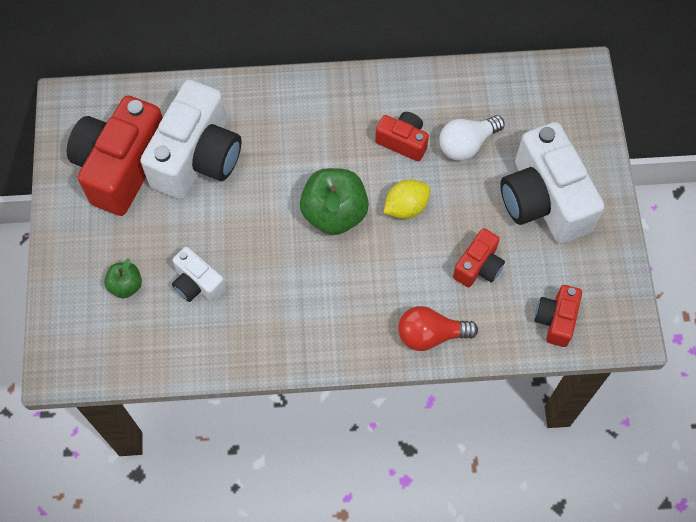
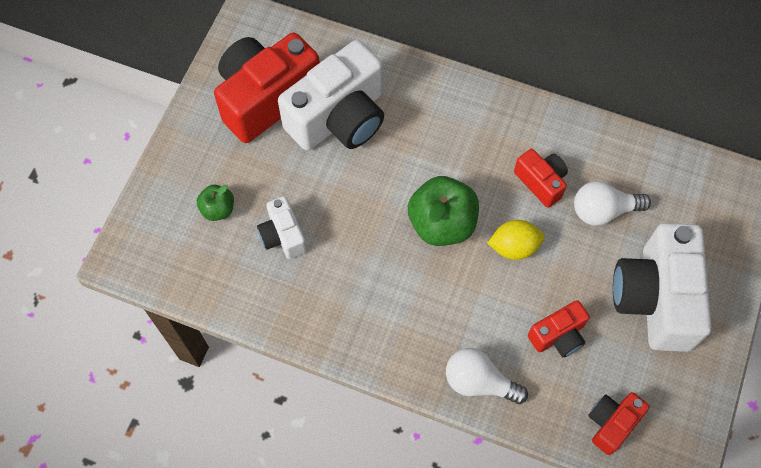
camera: 25 degrees right, 0 degrees up
(430, 335) = (479, 382): red light bulb -> white light bulb

